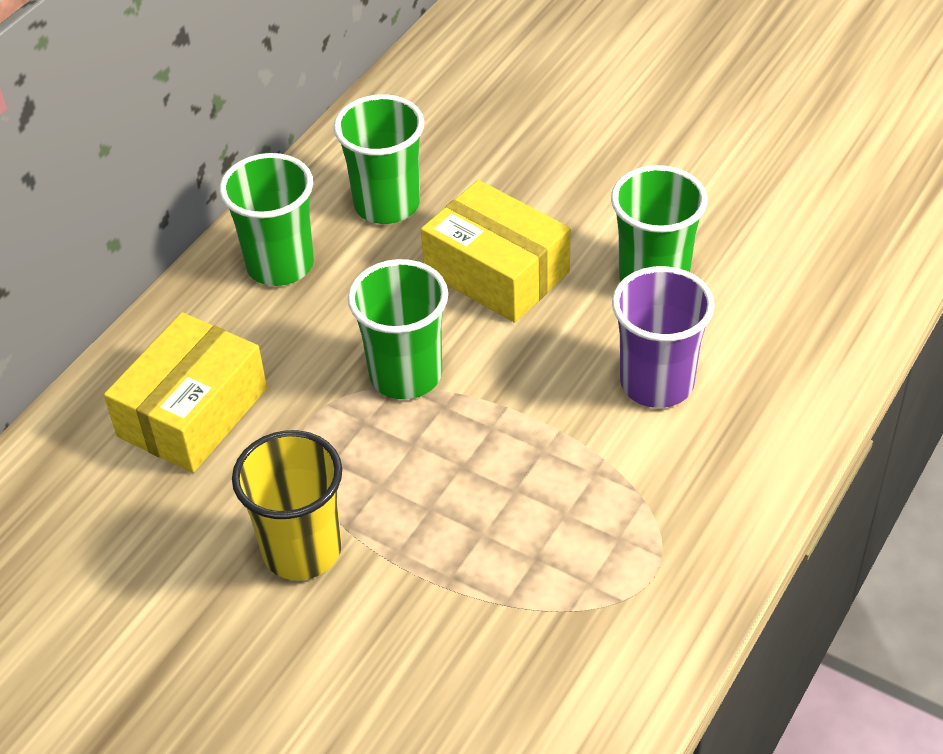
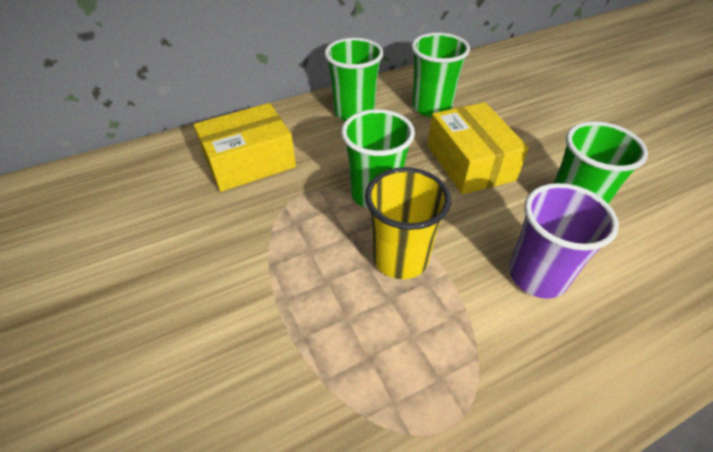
camera: 30 degrees right, 0 degrees up
(302, 550) = (233, 266): yellow cup -> yellow cup (400, 258)

